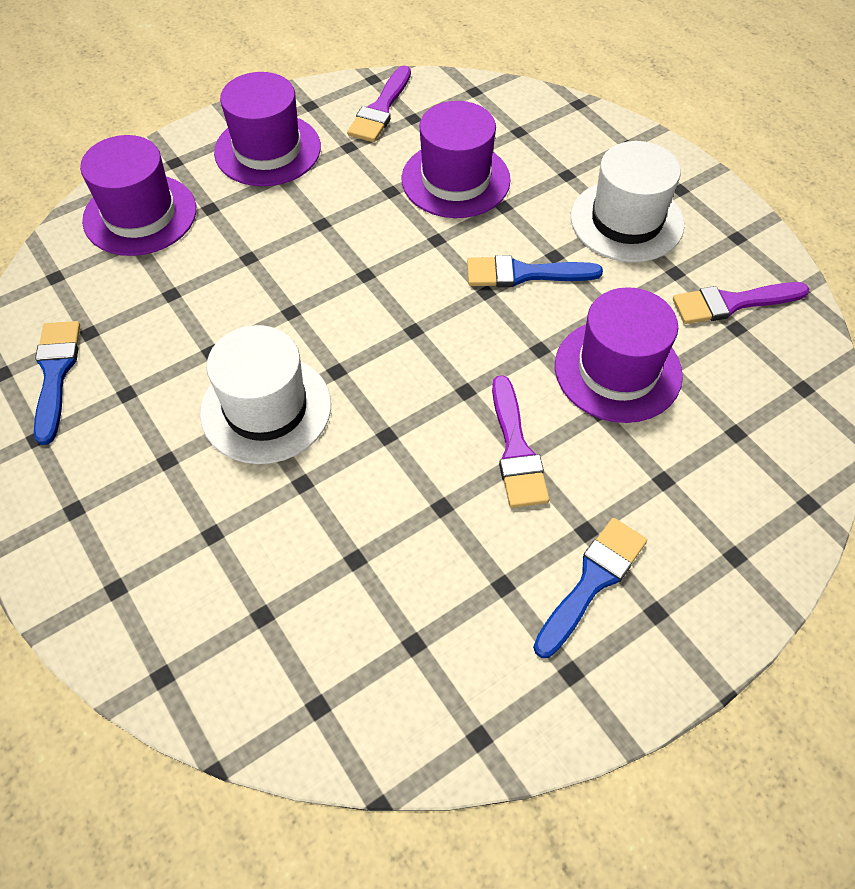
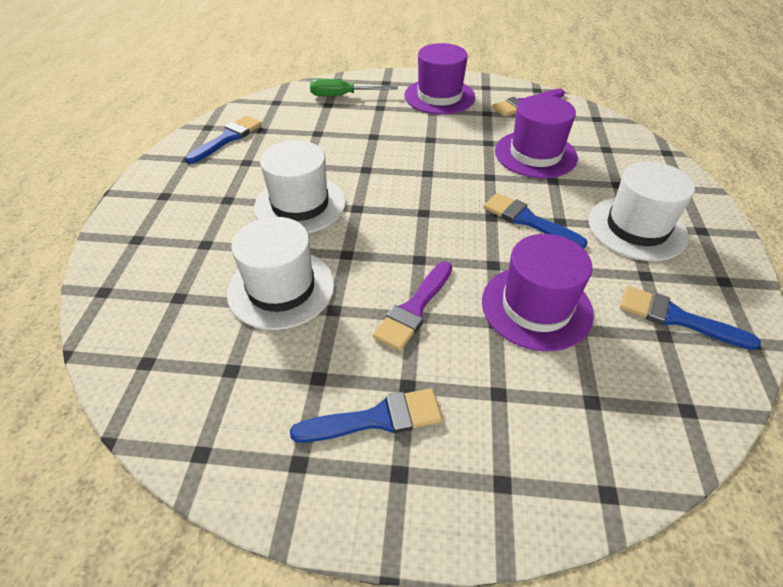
camera: 40 degrees right, 10 degrees down
(140, 215) = (343, 96): purple hat -> green screwdriver
(363, 523) = (281, 288): none -> white hat
(732, 303) = (676, 318): purple brush -> blue brush

